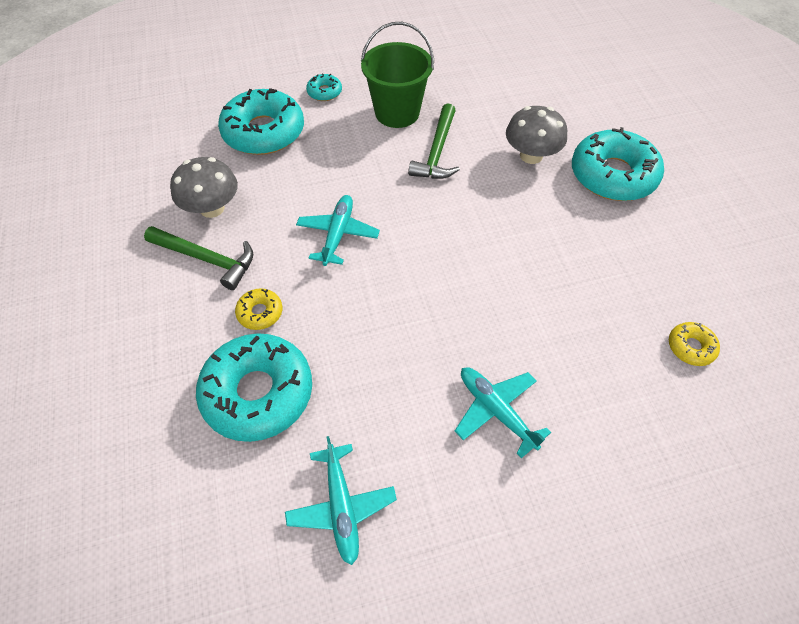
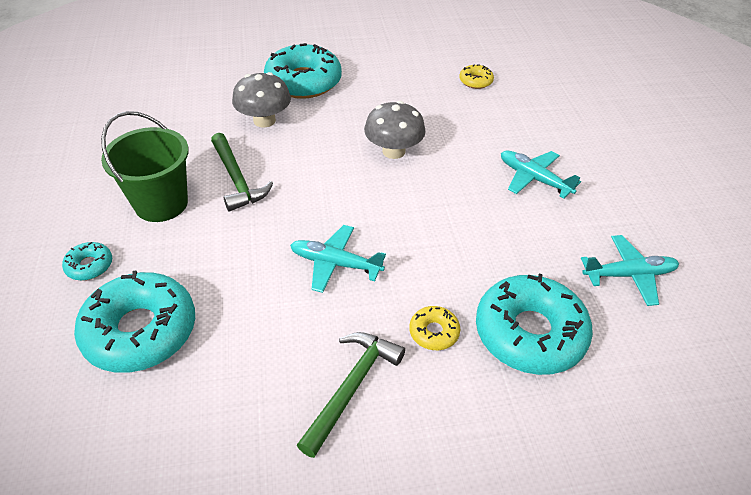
camera: 85 degrees left, 10 degrees down
(212, 208) = (266, 386): grey mushroom -> grey mushroom (393, 151)
(437, 152) = (237, 179): green hammer -> green hammer turned 45 degrees clockwise
(496, 411) = (534, 179): turquoise plane -> turquoise plane turned 75 degrees clockwise

